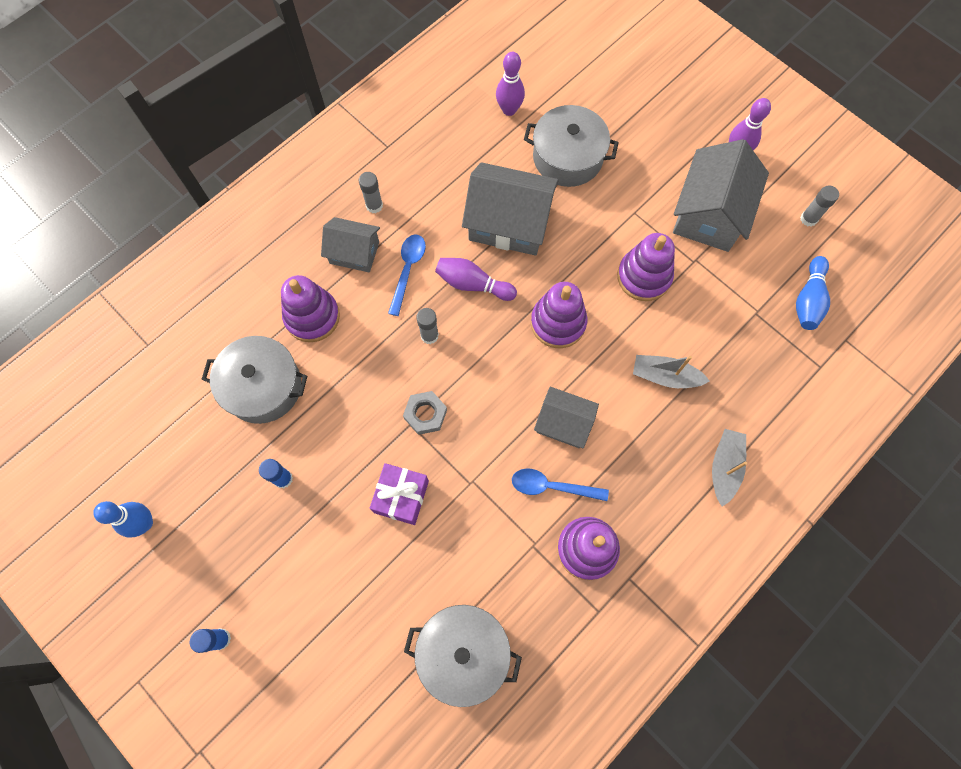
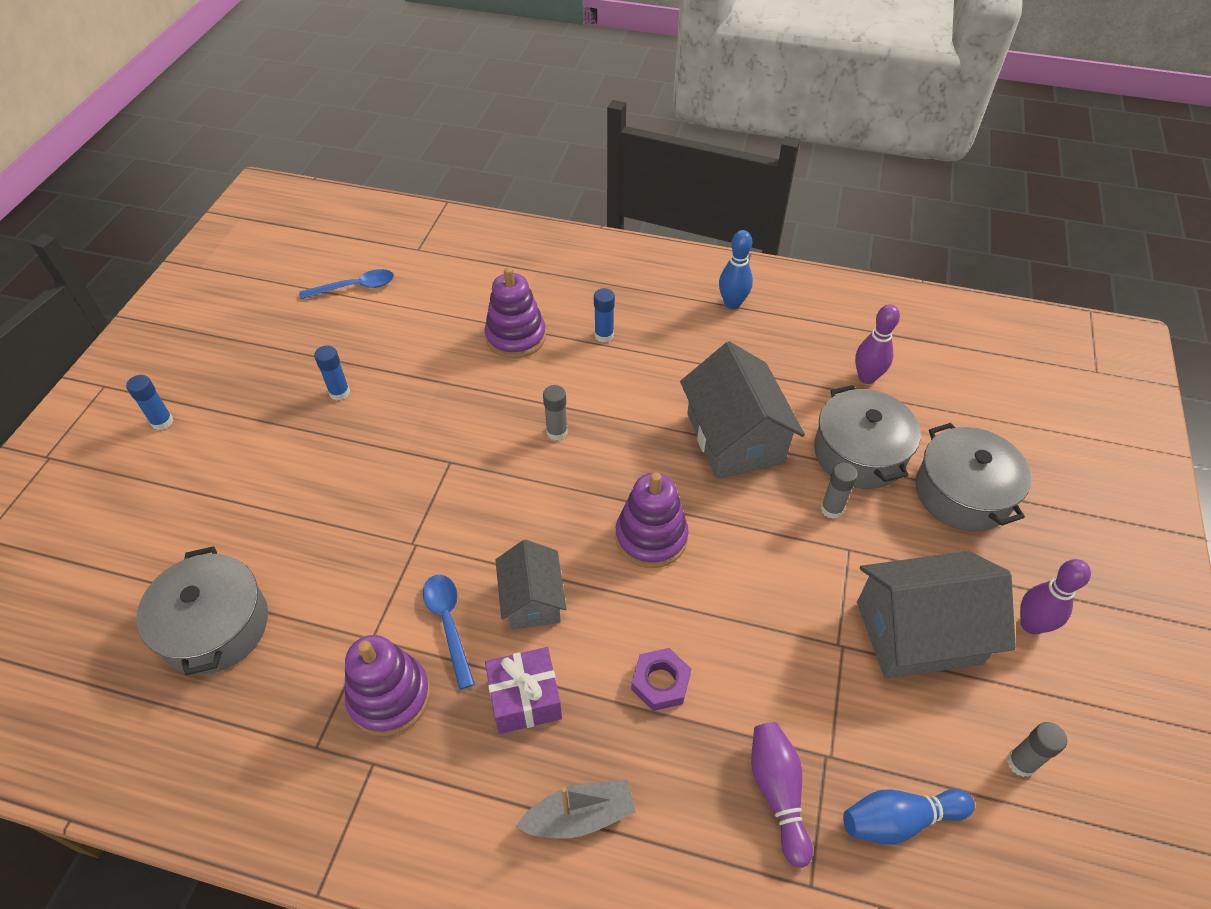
camera: 60 degrees right, 20 degrees down
(144, 523) = (252, 322): blue bowling pin -> blue bowling pin (732, 303)
(263, 386) = (423, 337): grey pot -> grey pot (962, 493)
(354, 252) = (604, 335): grey house -> blue glue stick
(374, 206) = (665, 326): grey glue stick -> grey glue stick (831, 509)
(401, 497) = (366, 491): purple gift -> purple gift (525, 698)
(408, 270) = (616, 382): blue spoon -> blue spoon (355, 287)
(425, 414) = (468, 469): grey nut -> none
(473, 284) = (640, 441): purple bowling pin -> purple bowling pin (778, 793)
(644, 277) = (774, 598): purple stacking toy -> none
(665, 376) = (660, 682): grey boat -> purple nut

